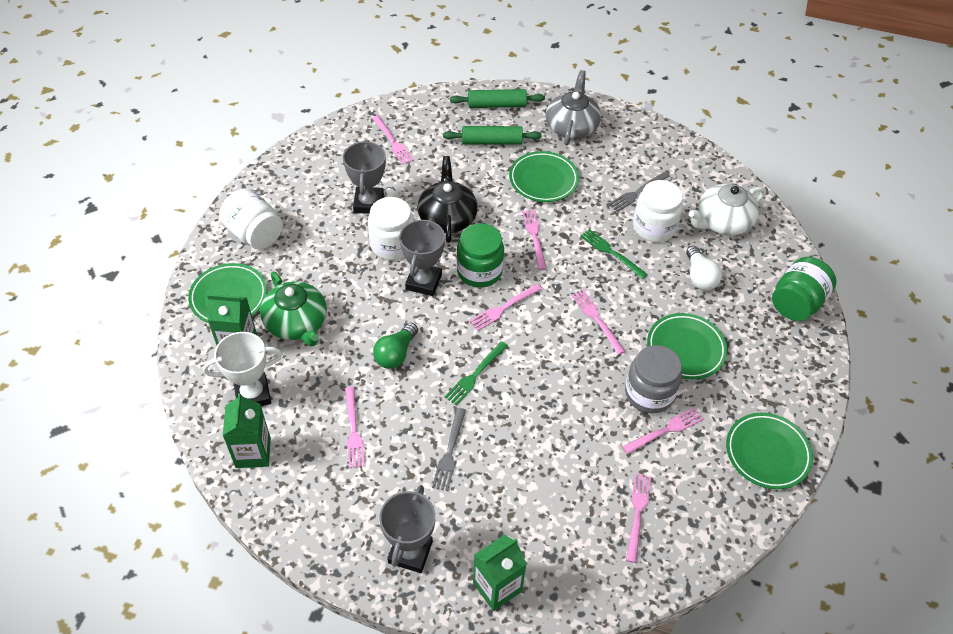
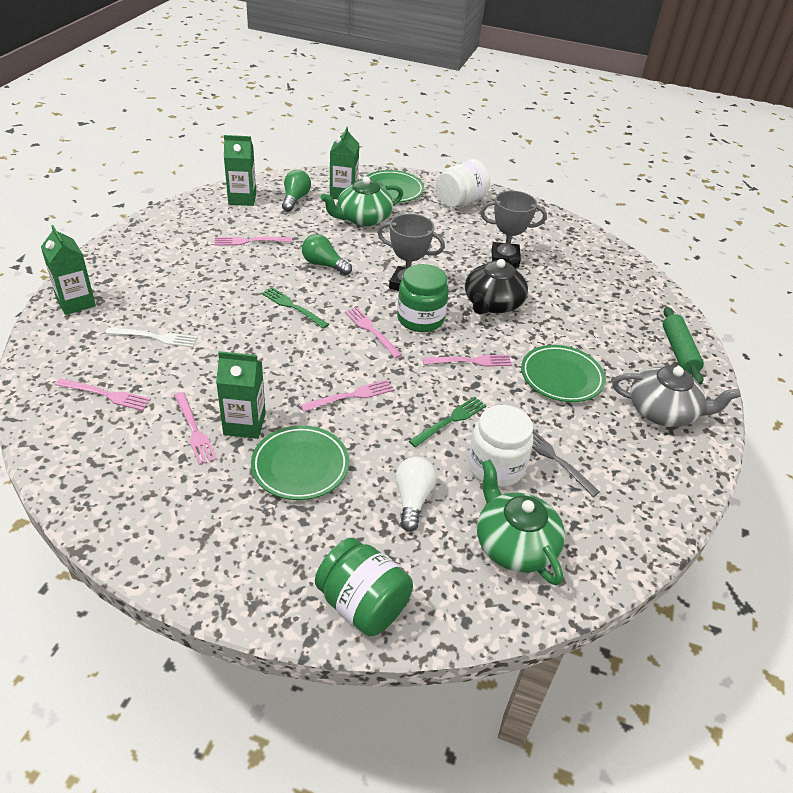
camera: 90 degrees right, 10 degrees down
(253, 394) = (295, 199): white trophy -> green light bulb
(392, 244) = (453, 269): white jar -> none
(393, 142) = (594, 276): pink fork -> none
(410, 552) = (128, 262): grey trophy -> none
(447, 217) = (492, 303): black teapot -> black teapot turned 120 degrees clockwise
(449, 453) = (213, 287): grey fork -> none
(491, 141) = (614, 342): green rolling pin -> none
(545, 489) = (156, 337): none -> white fork
(649, 393) = (244, 424): grey jar -> green carton
(699, 276) = (412, 499): white light bulb -> white light bulb turned 105 degrees clockwise
(722, 221) = (514, 544): white teapot -> green teapot
(767, 453) = (136, 516): green plate -> none

